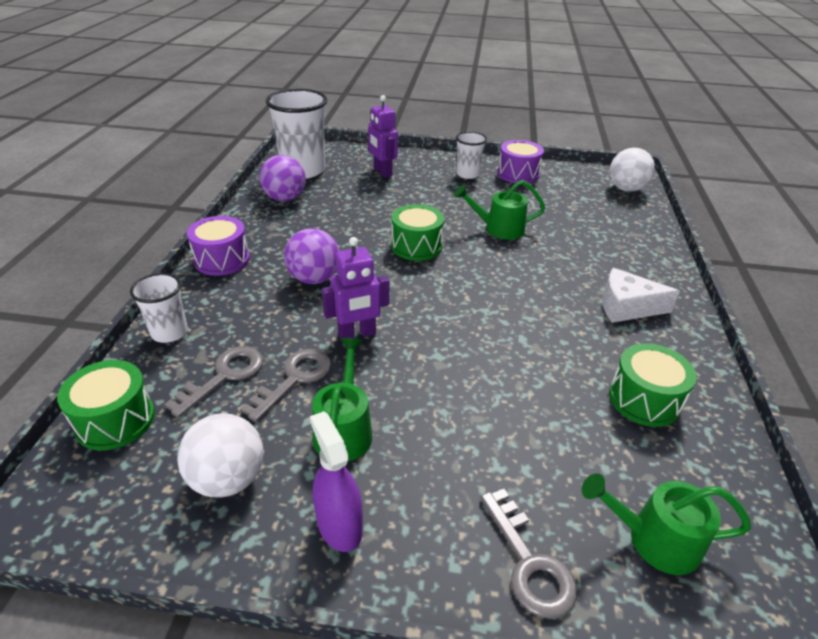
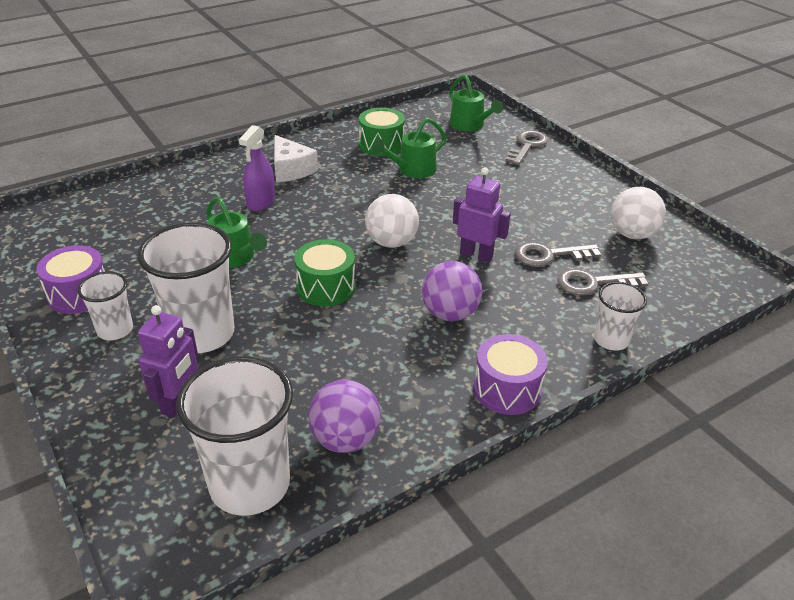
camera: 130 degrees left, 0 degrees up
(115, 420) = (684, 299): green drum -> none
(339, 525) = (592, 192): purple spray bottle -> purple spray bottle (261, 202)
(344, 429) = (549, 218): green watering can -> green watering can (412, 170)
(429, 193) = (201, 334): none -> white cup
(626, 189) = (58, 218): white ball -> white ball (391, 242)

